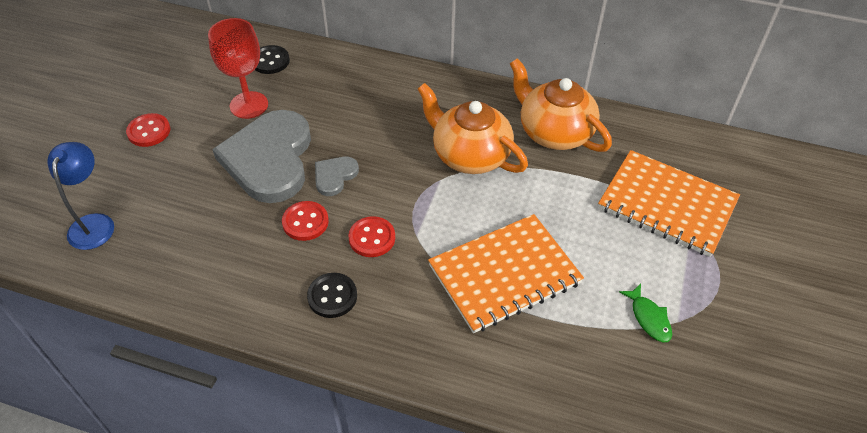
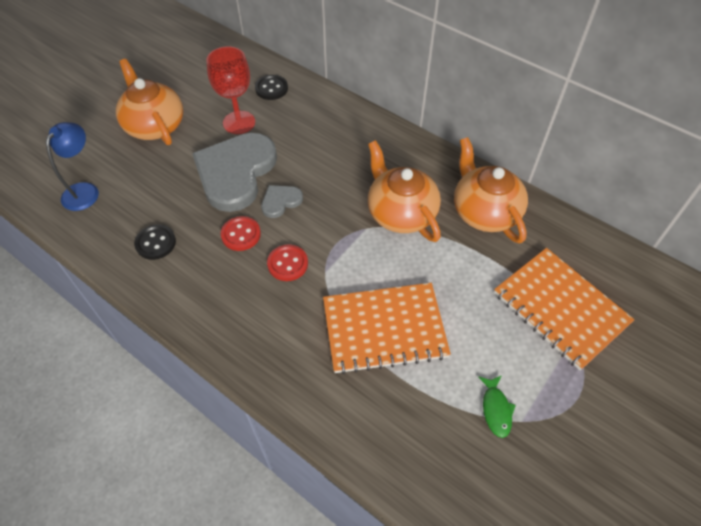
camera: 20 degrees right, 5 degrees up
(149, 131) = (155, 125): red button -> orange teapot
(332, 296) = (235, 304): black button -> black button (155, 243)

